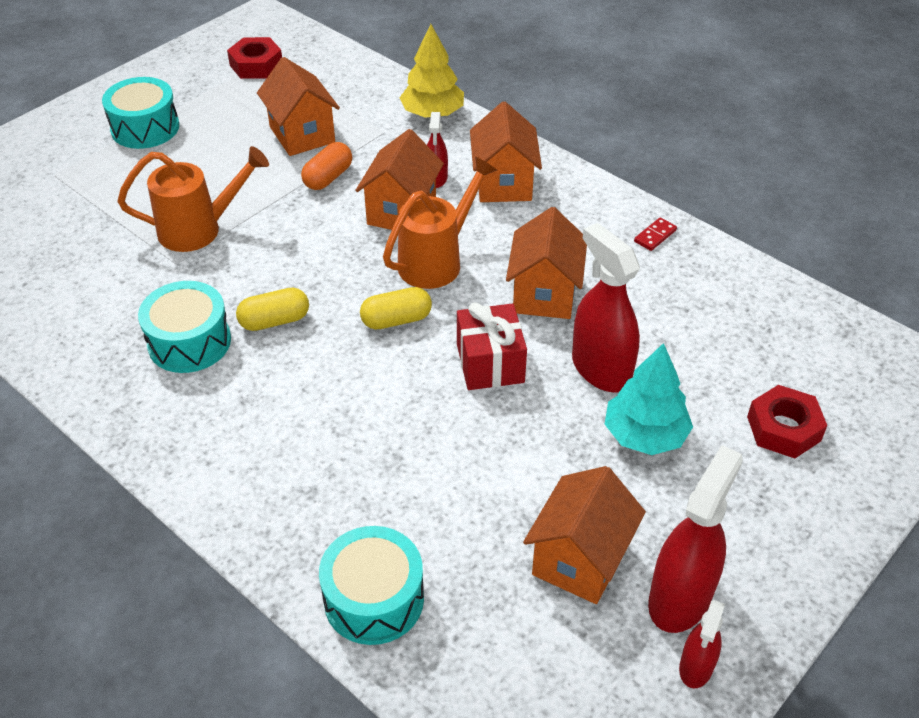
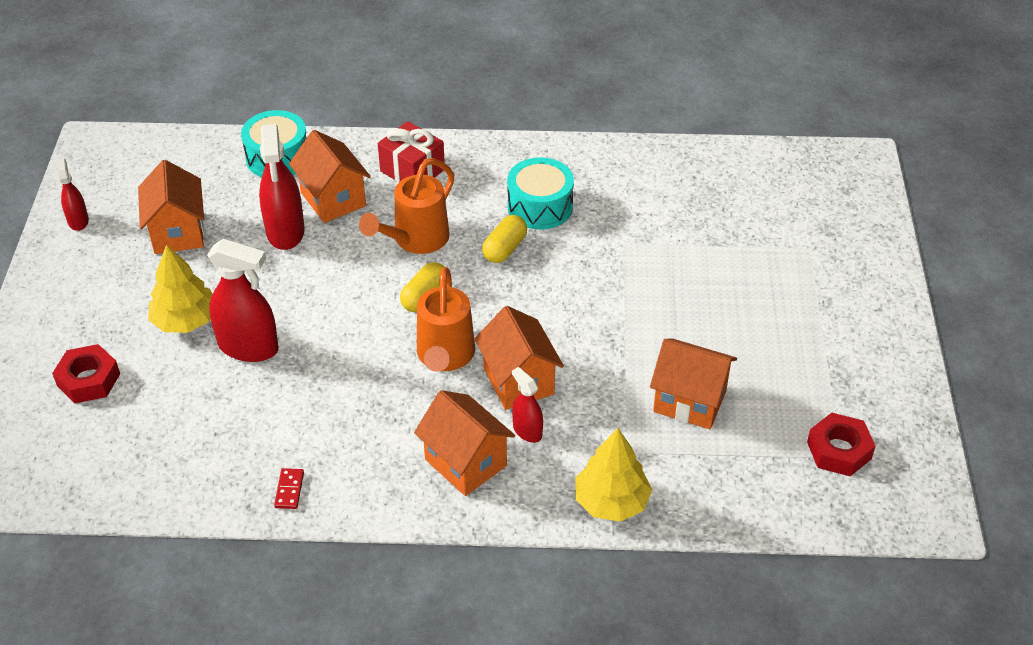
camera: 140 degrees right, 0 degrees up
(145, 128) = (817, 325): turquoise drum -> none
(199, 229) = (644, 274): orange watering can -> orange watering can (416, 240)
(328, 177) = (613, 374): orange capsule -> none
(490, 363) = (330, 306): red gift -> red gift (412, 170)
(544, 294) = (337, 379): orange house -> orange house (333, 199)
(645, 435) = (185, 321): turquoise tree -> yellow tree
(680, 598) = (105, 246): red spray bottle -> red spray bottle (285, 232)

